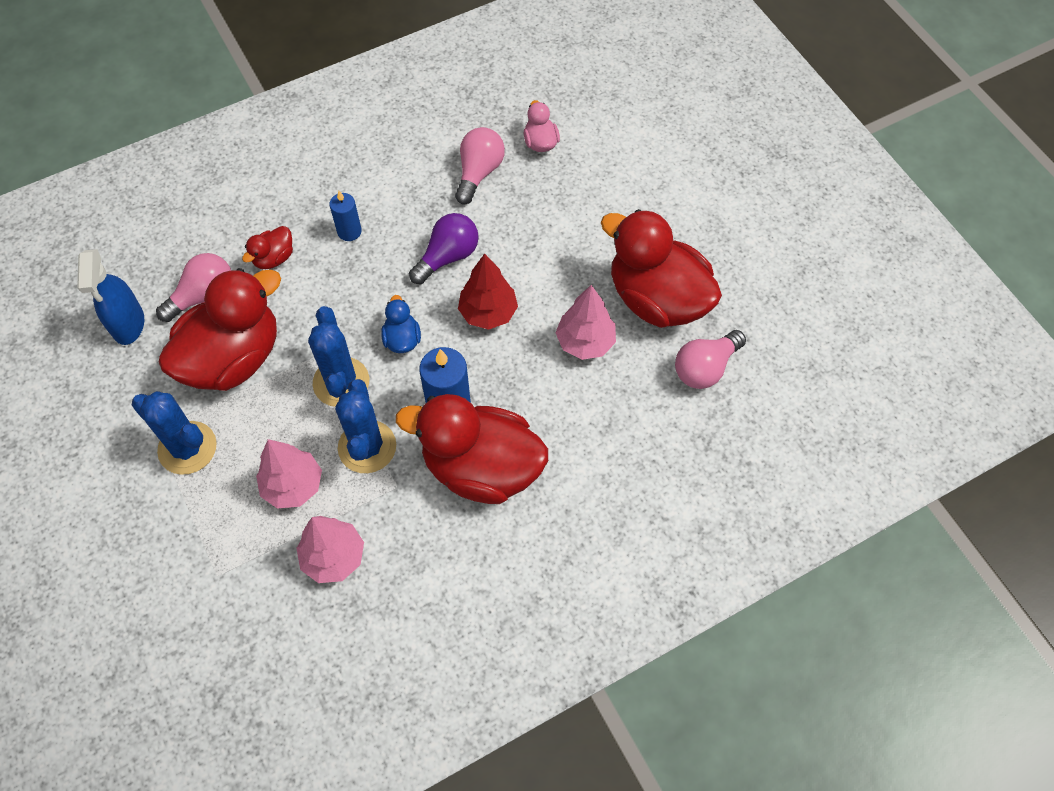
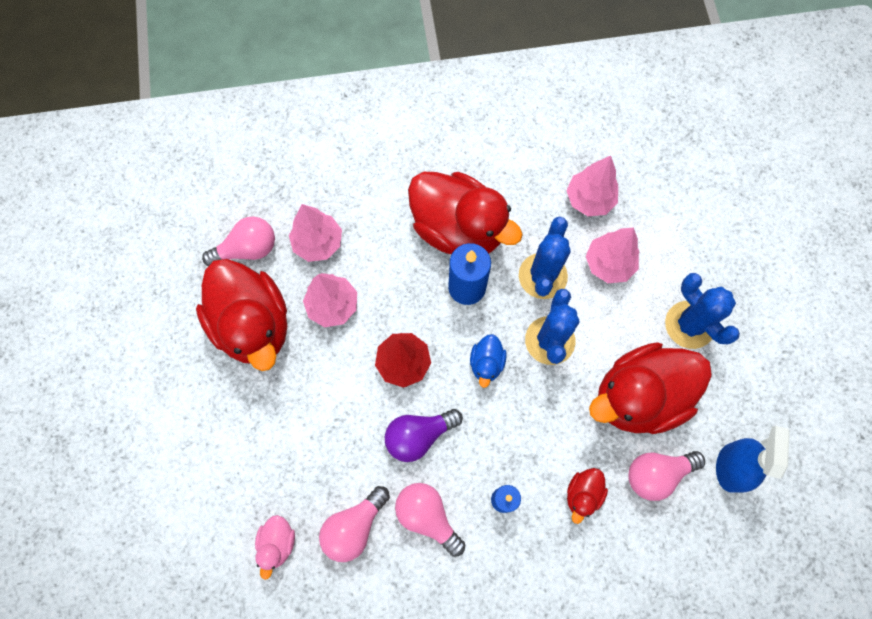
camera: 160 degrees left, 10 degrees up
(274, 258) = (583, 494): red duck -> red duck turned 150 degrees clockwise
(415, 199) = (427, 516): none -> pink light bulb
(632, 400) = (318, 243): none -> pink tree

